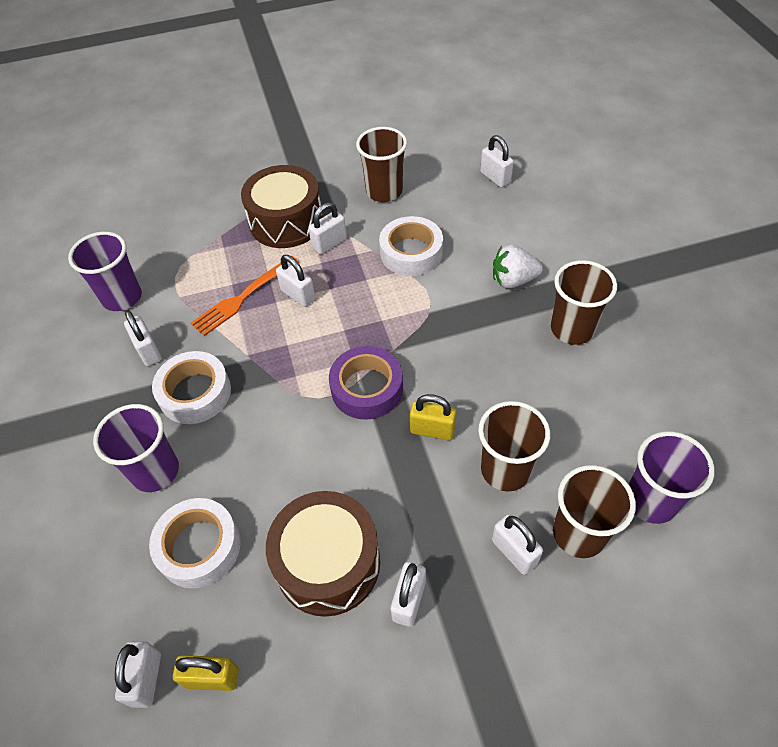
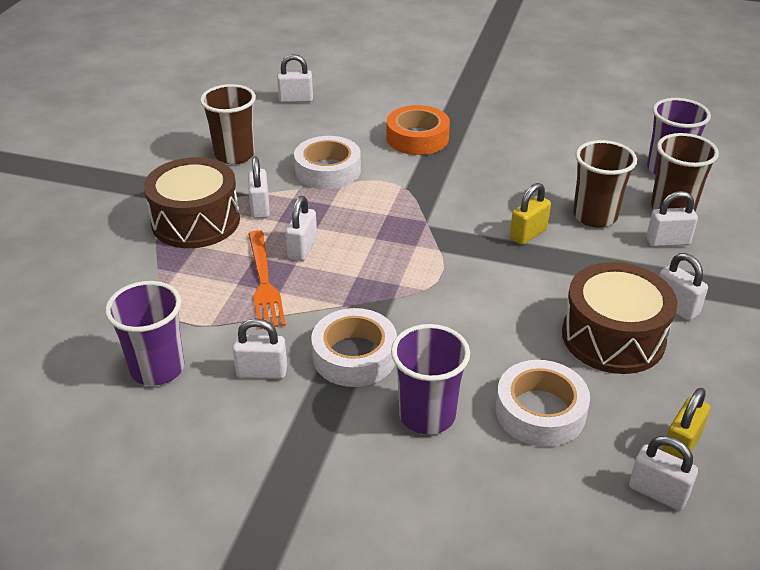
camera: 60 degrees left, 15 degrees down
(298, 295) = (302, 248): white padlock -> white padlock turned 60 degrees counterclockwise
(367, 388) = (453, 250): purple tape -> none
(513, 280) = (417, 138): white strawberry -> orange tape
(572, 329) = (493, 135): brown cup -> none

